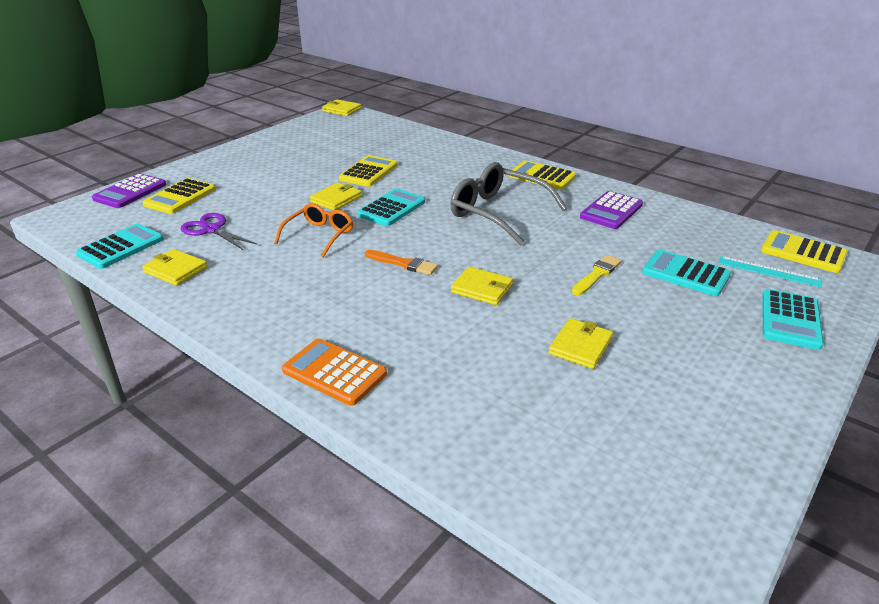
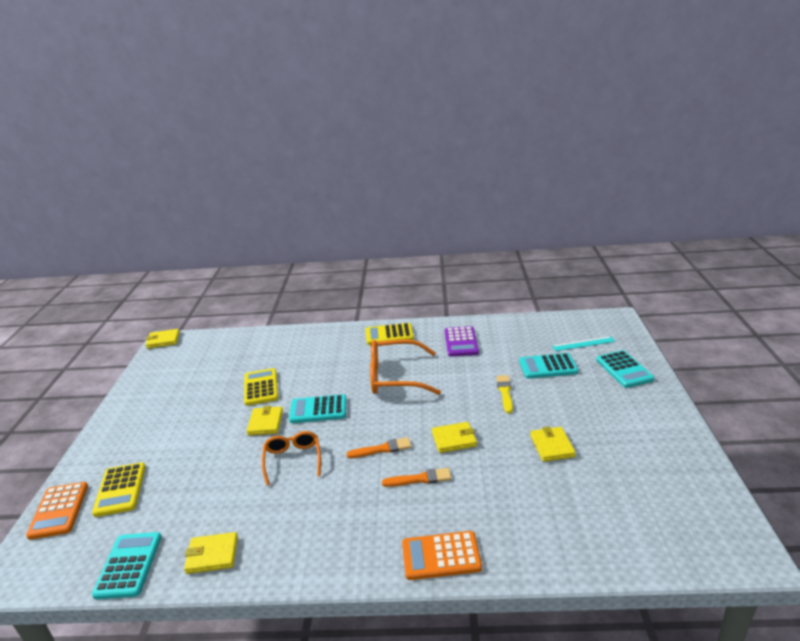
camera: 35 degrees left, 5 degrees down
(130, 192) = (59, 510): purple calculator -> orange calculator
(211, 229) = (194, 503): purple scissors -> none
(391, 208) = (318, 410): turquoise calculator -> turquoise calculator turned 90 degrees counterclockwise
(403, 303) = (420, 479): none -> orange brush
(497, 212) = (395, 377): grey glasses -> orange glasses
(803, 253) = (585, 323): yellow calculator -> none

